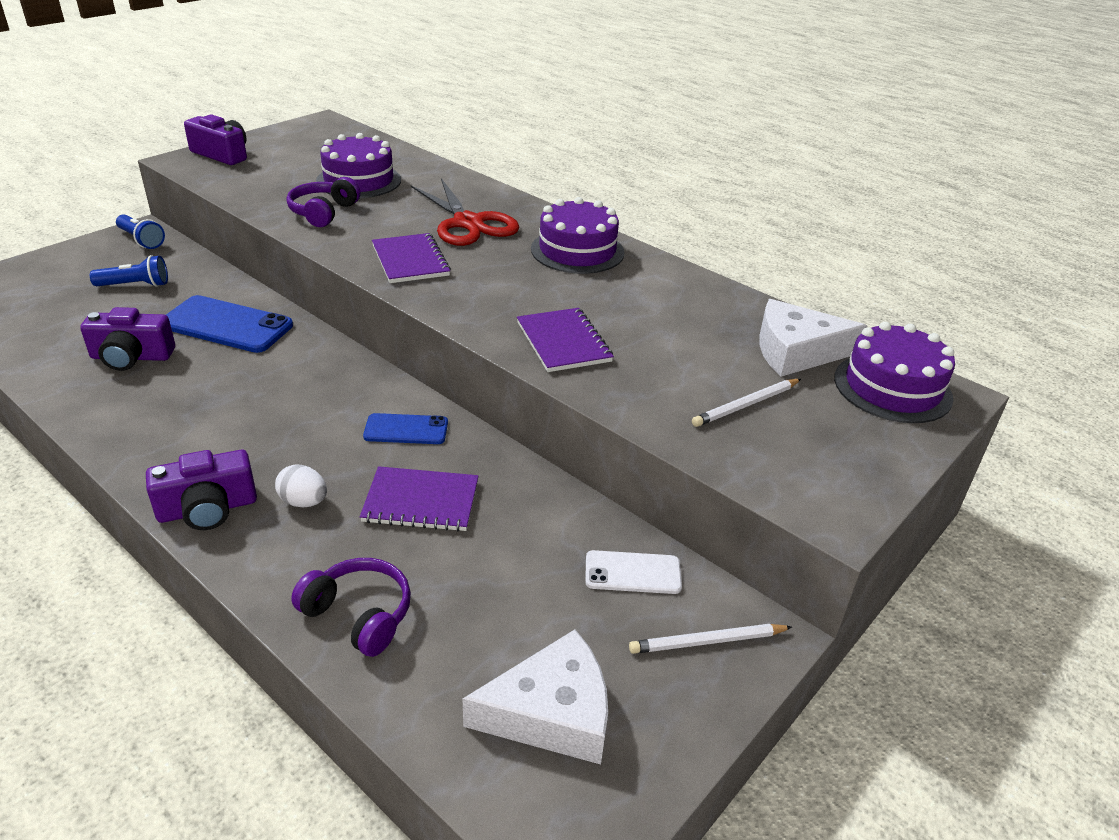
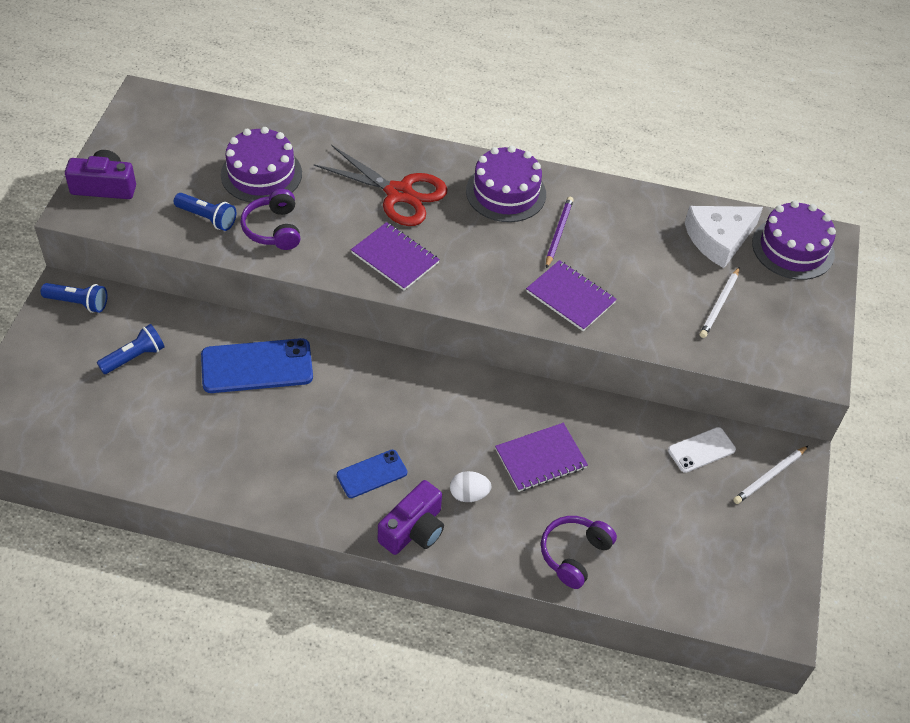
camera: 30 degrees left, 15 degrees up
(131, 357) = (218, 431): purple camera -> none
(276, 191) = (207, 218): none -> blue flashlight
(359, 614) = (574, 554): purple headphones -> purple headphones turned 60 degrees counterclockwise
(406, 429) = (481, 405): blue phone -> blue phone (372, 474)
(552, 713) = (721, 559): white cheese -> none
(603, 292) = (558, 233): none -> purple pencil

